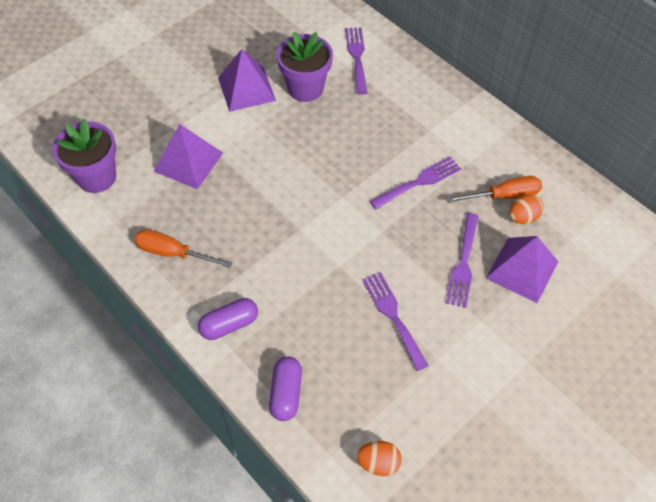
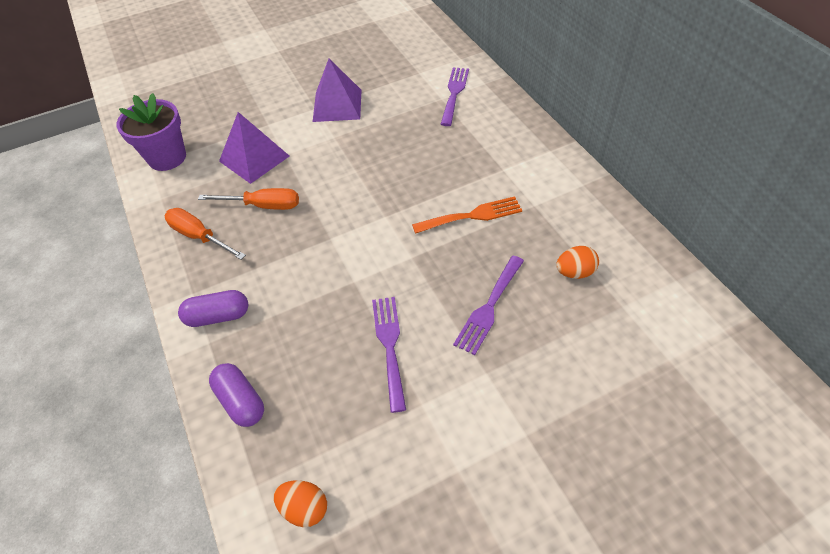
camera: 20 degrees right, 5 degrees down
(286, 393) = (240, 401): purple capsule -> purple capsule turned 60 degrees counterclockwise
(305, 88) = (393, 113): purple flower pot -> none
(419, 182) = (472, 216): purple fork -> orange fork
(503, 196) = (560, 246): orange screwdriver -> orange screwdriver (263, 205)
(522, 269) = (555, 328): purple pyramid -> none

